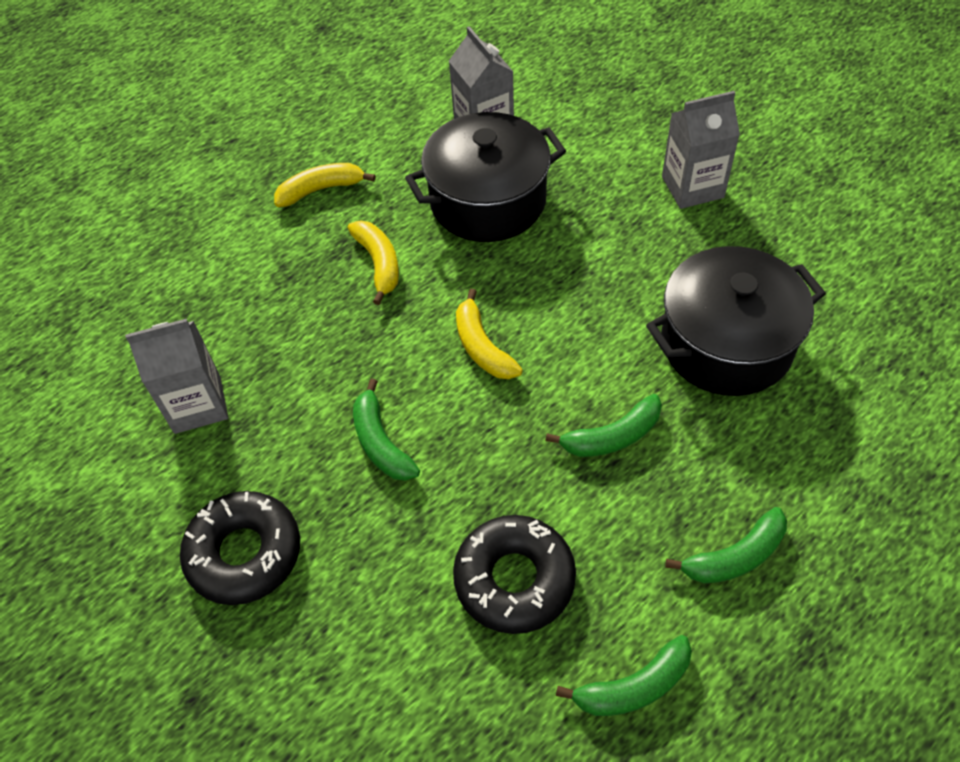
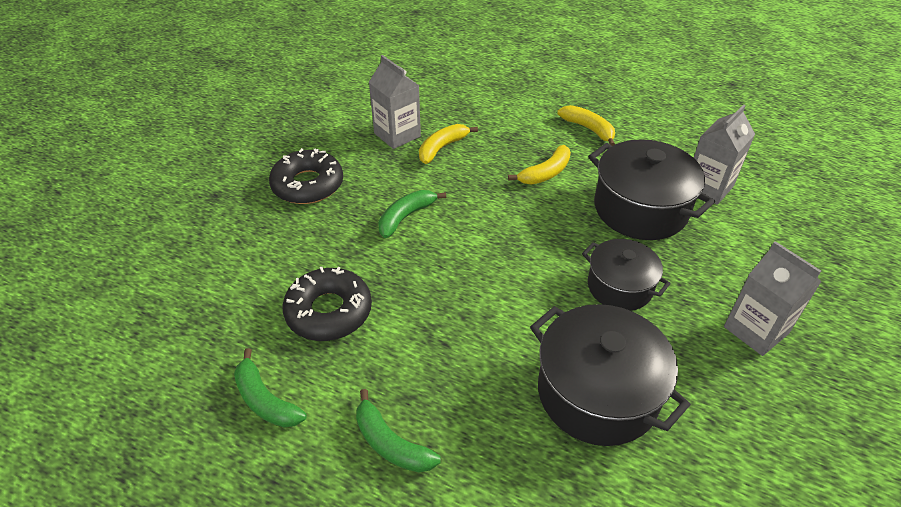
camera: 65 degrees right, 10 degrees down
(482, 347) = (507, 243): yellow banana -> yellow banana (442, 148)
(595, 268) = (619, 287): none -> black pot
(612, 436) = (466, 337): green banana -> none

